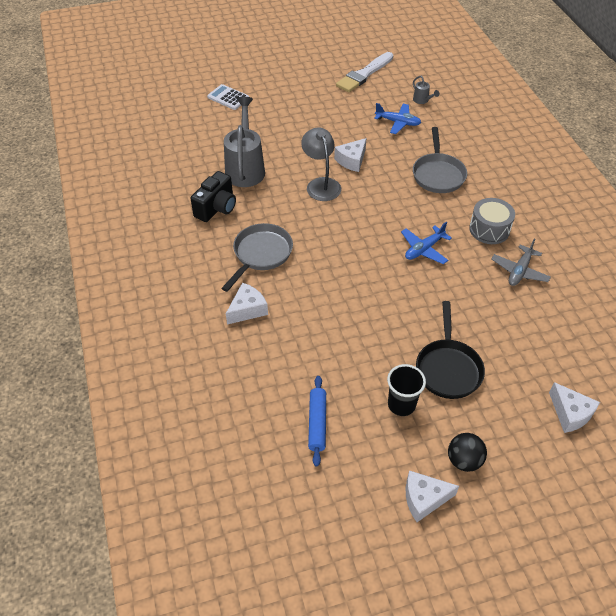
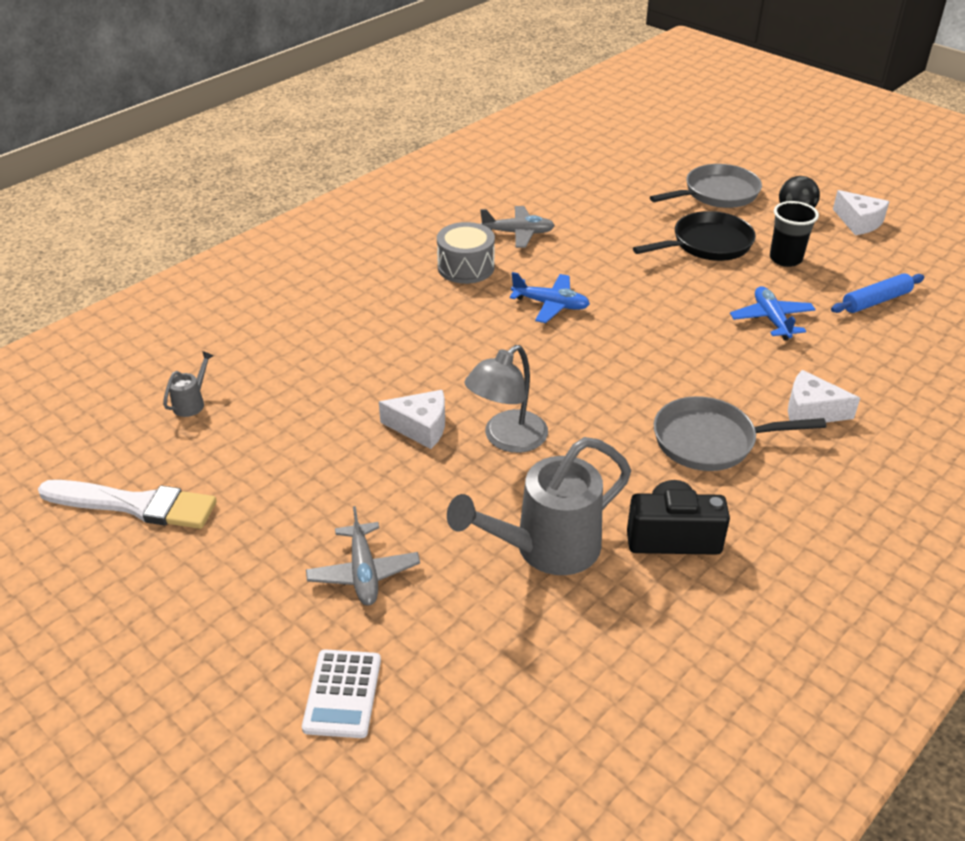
camera: 120 degrees left, 10 degrees down
(277, 118) = (363, 572): none -> grey plane
(398, 122) = (277, 411): blue plane -> blue plane (771, 319)
(438, 174) = (386, 334): grey pan -> grey pan (717, 194)
(570, 413) = (675, 174): white cheese -> none

